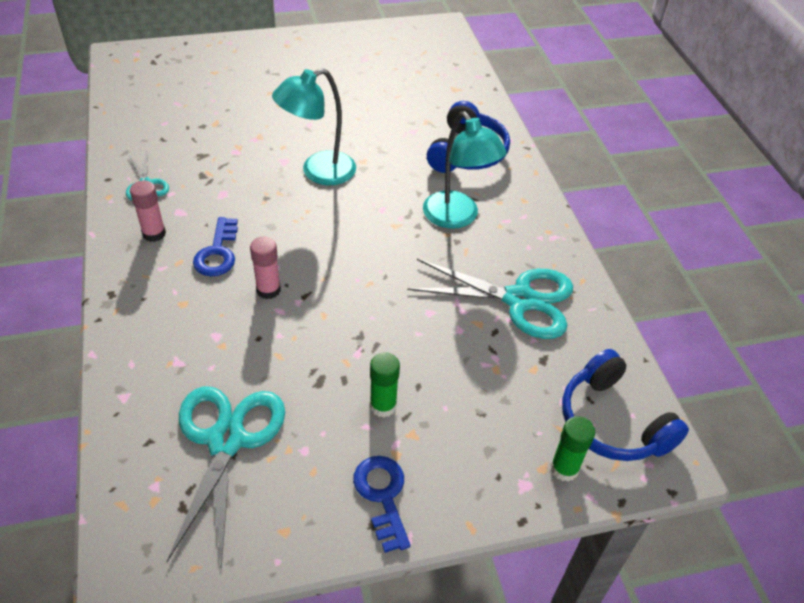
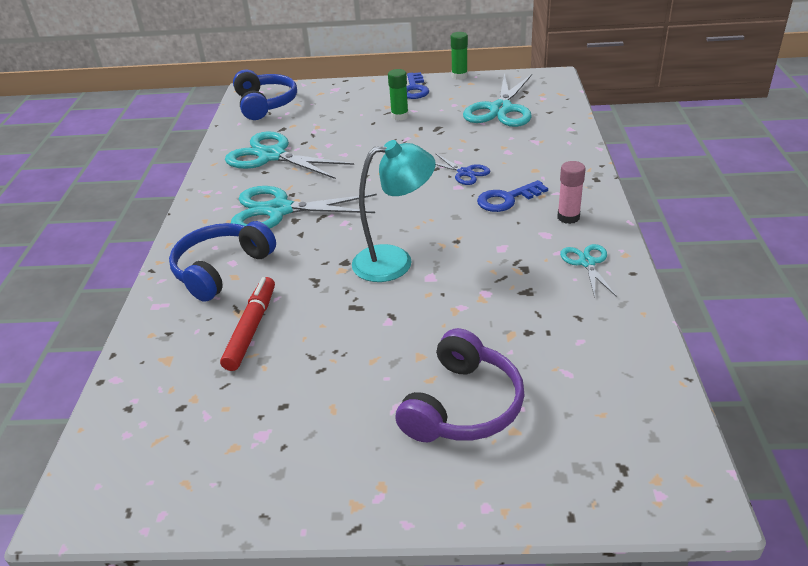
camera: 160 degrees left, 10 degrees down
(217, 253) = (507, 199): blue key -> blue key turned 135 degrees counterclockwise
(246, 80) = (462, 405): none -> purple headphones
(268, 290) = (464, 173): pink glue stick -> blue scissors
(409, 111) = (251, 328): none -> red marker
(457, 218) = (278, 210): turquoise lamp -> turquoise scissors
(564, 469) = (309, 92): green glue stick -> green glue stick (459, 76)

